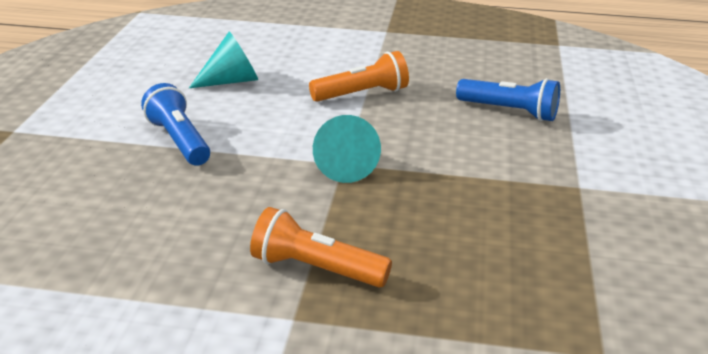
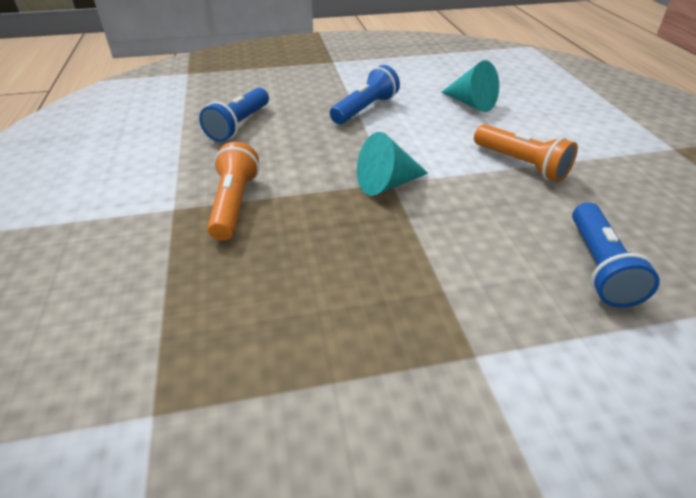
camera: 70 degrees right, 10 degrees up
(125, 238) = (239, 125): none -> blue flashlight

